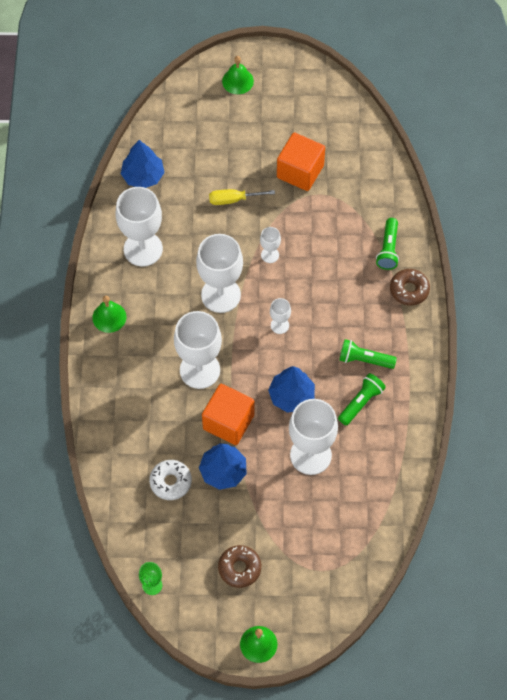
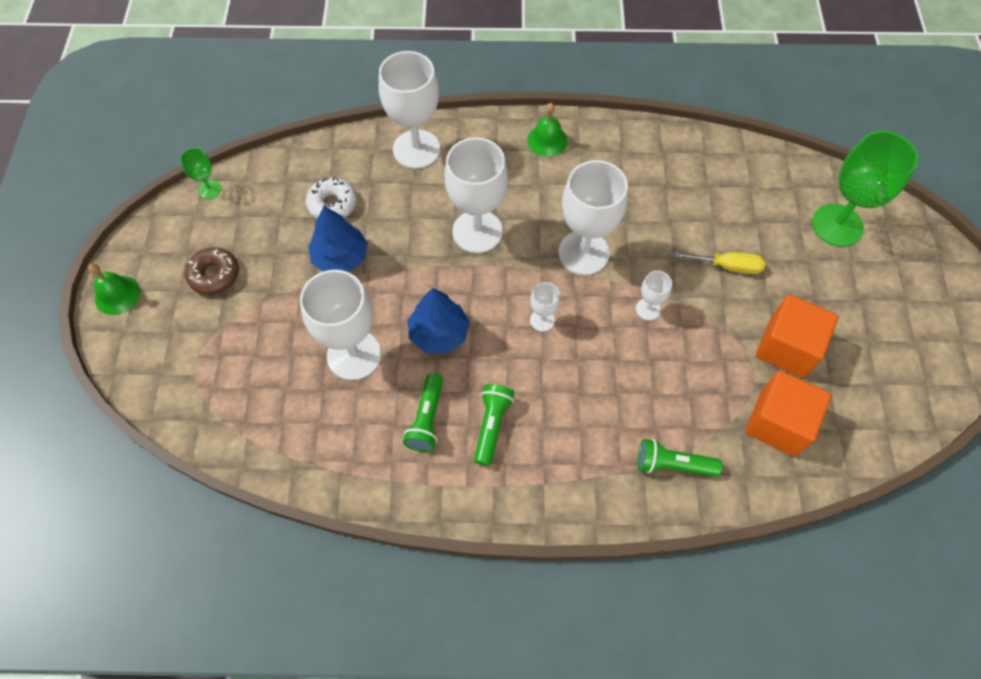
camera: 90 degrees right, 0 degrees up
(143, 176) = (747, 168): blue tree -> none
(143, 249) = (642, 170): white goblet -> white goblet (416, 149)
(198, 125) = (837, 225): none -> green goblet
(228, 422) = (406, 262): orange cube -> orange cube (777, 423)
(233, 199) = (728, 266): yellow screwdriver -> yellow screwdriver turned 105 degrees clockwise
(237, 81) = (920, 270): green bell -> none
(361, 402) = (427, 419): green flashlight -> green flashlight turned 60 degrees clockwise
(409, 290) = (606, 492): brown donut -> none

